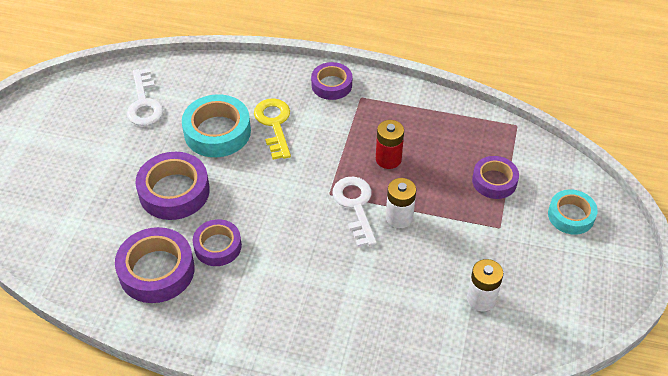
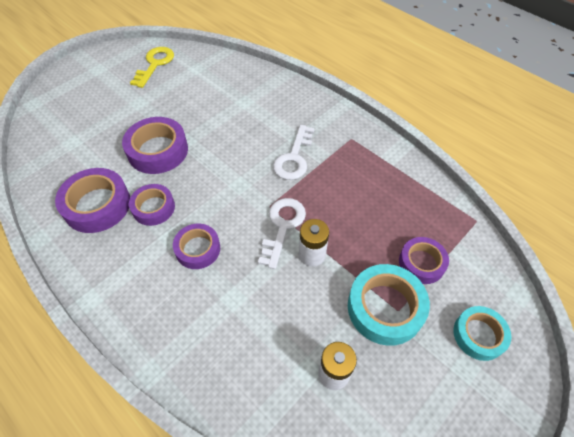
camera: 30 degrees right, 5 degrees up
(144, 103) = (189, 79): white key -> white key (294, 158)
(217, 132) = (222, 120): turquoise tape -> turquoise tape (385, 308)
(274, 124) = (268, 132): yellow key -> yellow key (155, 64)
(331, 85) = (334, 119): purple tape -> purple tape (198, 249)
(388, 159) = (338, 199): red battery -> none

